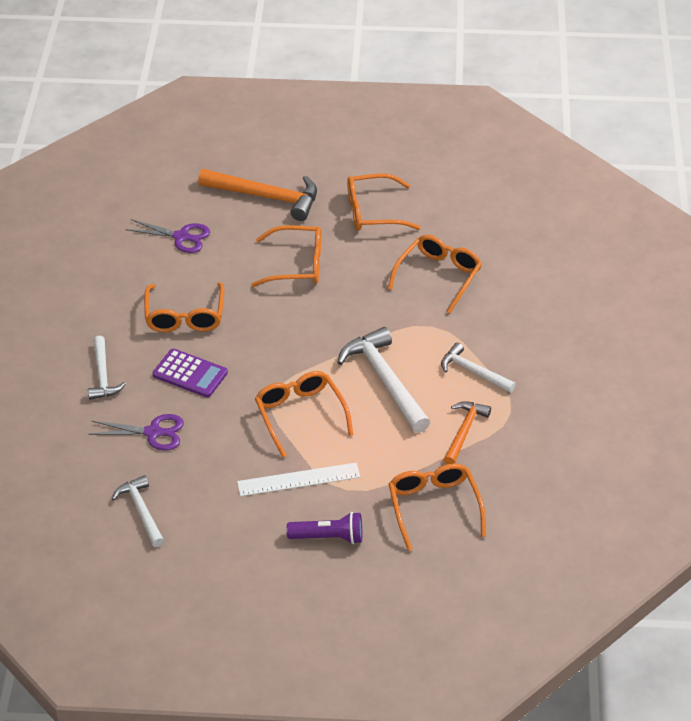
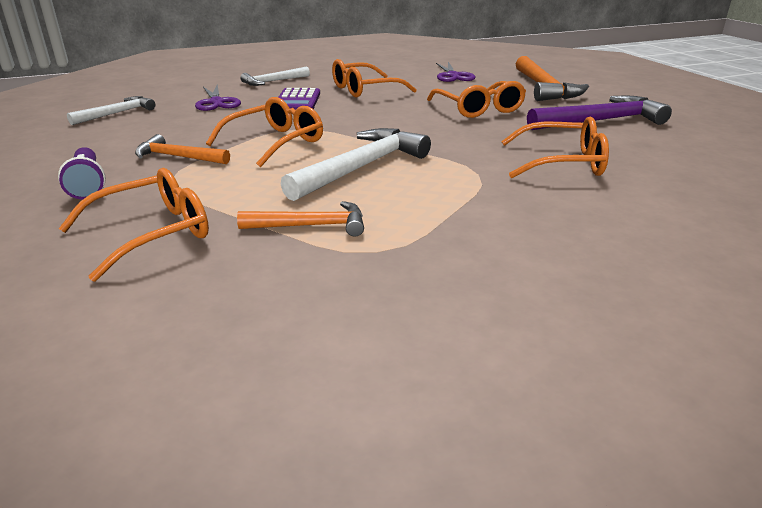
camera: 65 degrees right, 15 degrees down
(298, 479) = (178, 157): white ruler -> orange hammer
(373, 212) = (601, 121): orange glasses -> purple hammer
(473, 371) = (429, 210): white hammer -> none

